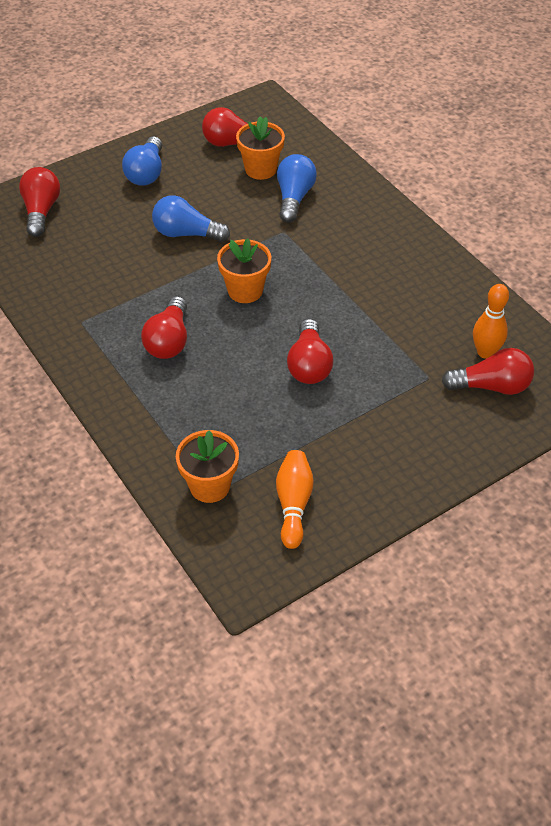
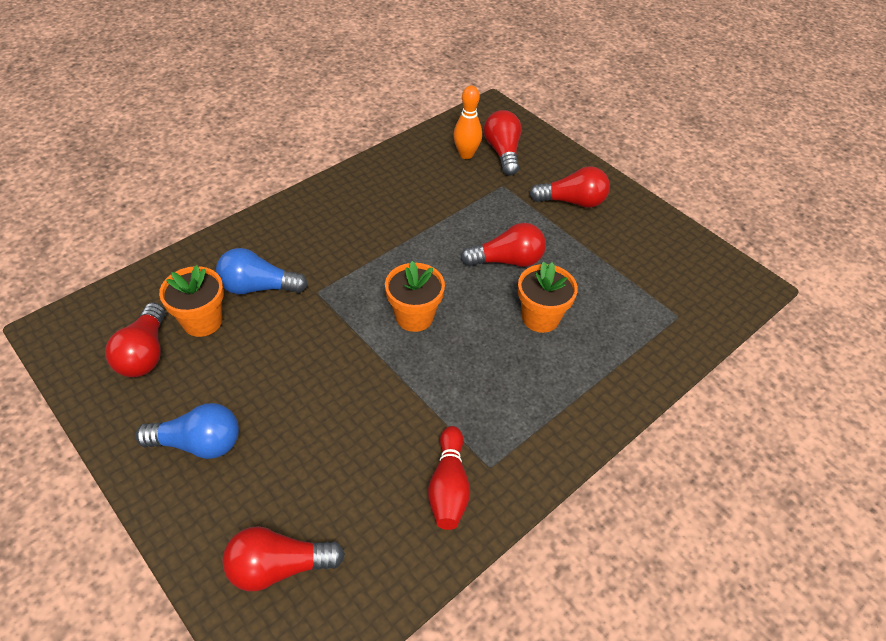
camera: 100 degrees left, 0 degrees up
(72, 297) = (448, 486): none -> red bowling pin
(169, 341) = (501, 374): red light bulb -> red light bulb (572, 201)
(186, 233) = (323, 381): blue light bulb -> none
(209, 486) = (670, 318): orange flower pot -> orange flower pot (540, 318)
(293, 504) = (665, 261): orange bowling pin -> none

